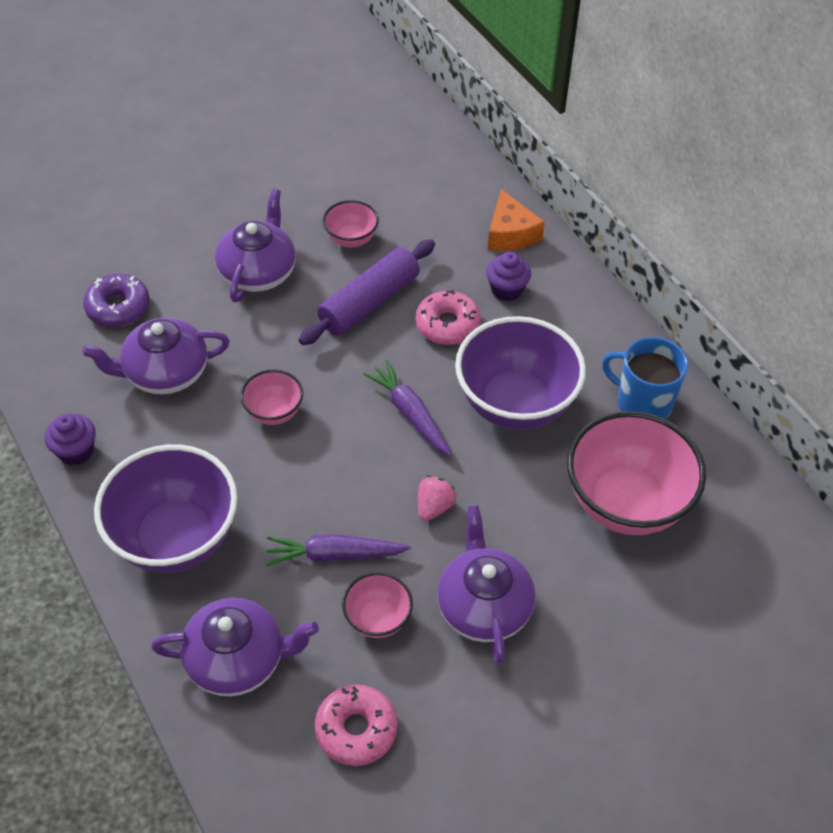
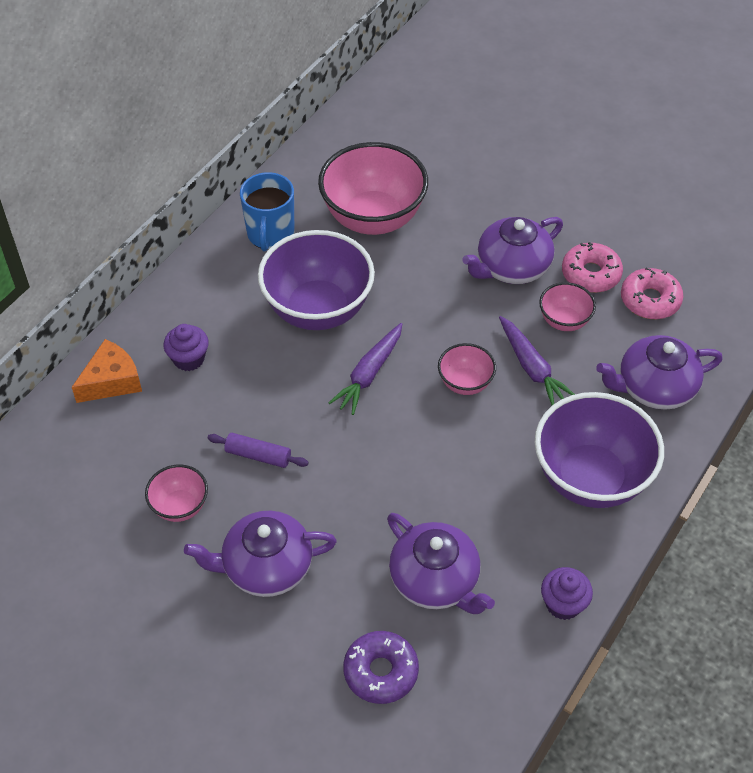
camera: 115 degrees left, 0 degrees up
(237, 659) = (654, 388): purple teapot -> purple teapot turned 75 degrees counterclockwise
(274, 412) = (426, 470): pink bowl -> pink bowl (465, 383)
(369, 302) = (258, 455): purple rolling pin -> purple rolling pin, size x0.55
(434, 506) = (449, 324): pink strawberry -> none
(447, 325) = (255, 386): pink donut -> pink donut (590, 274)

